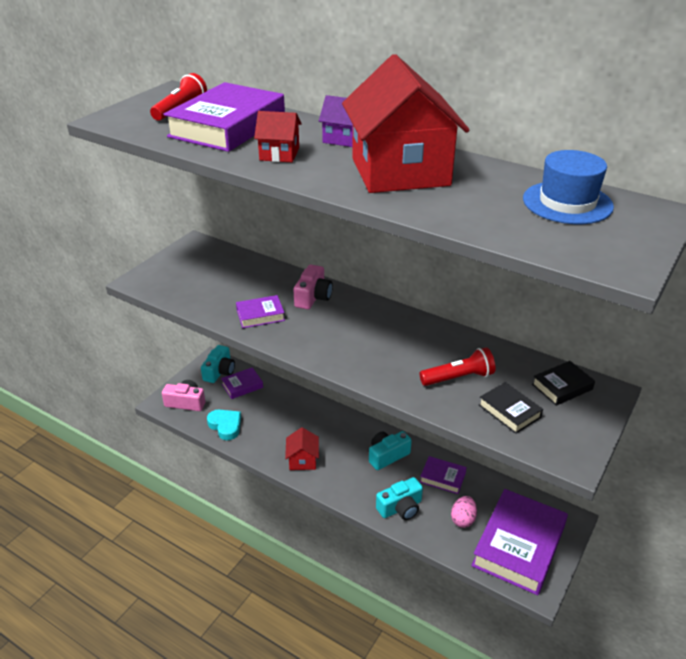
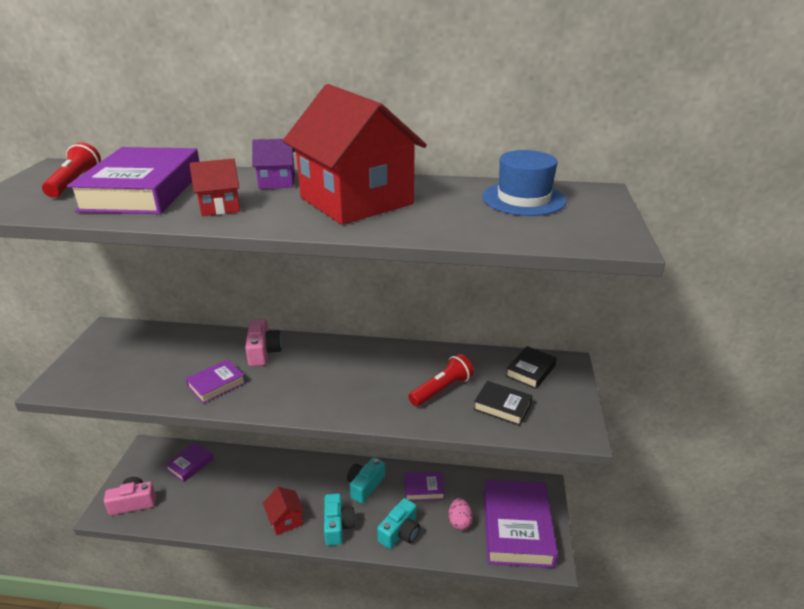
camera: 25 degrees left, 5 degrees down
(219, 371) = (159, 457): turquoise camera -> turquoise camera (338, 526)
(225, 426) = (188, 513): turquoise heart -> none

